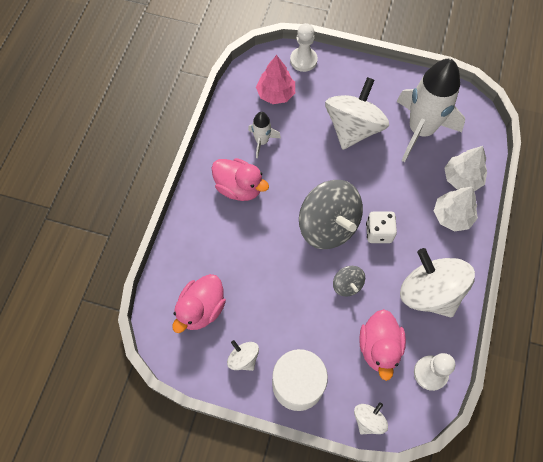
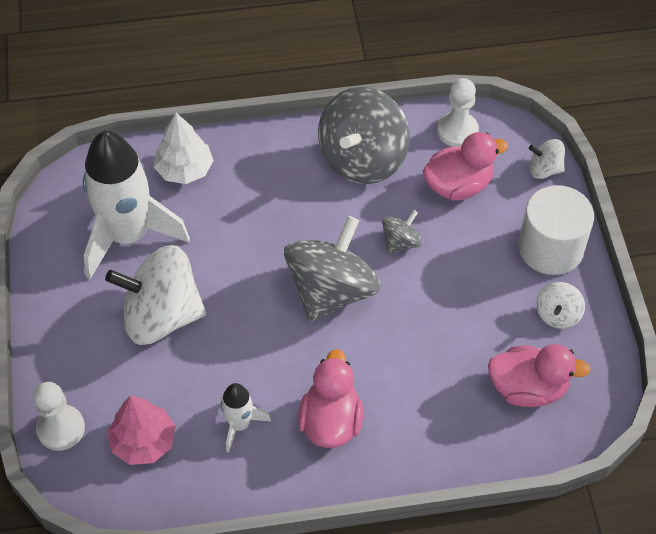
camera: 115 degrees left, 10 degrees down
(378, 232) = (311, 233): white dice -> none
(429, 292) = (362, 159): white spinning top -> grey spinning top
(452, 216) = (246, 165): white tree -> none

